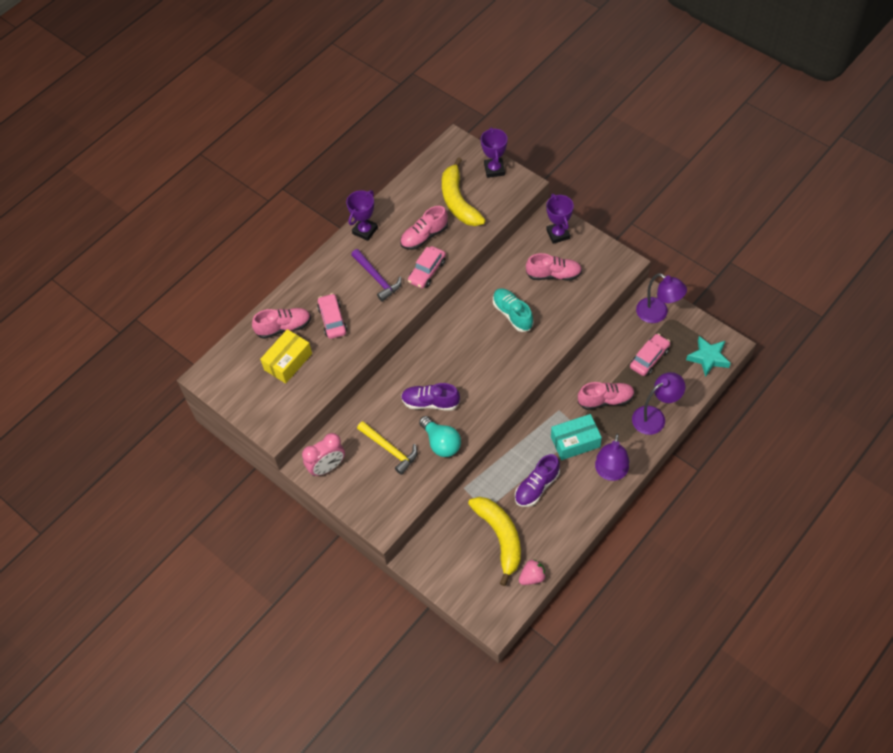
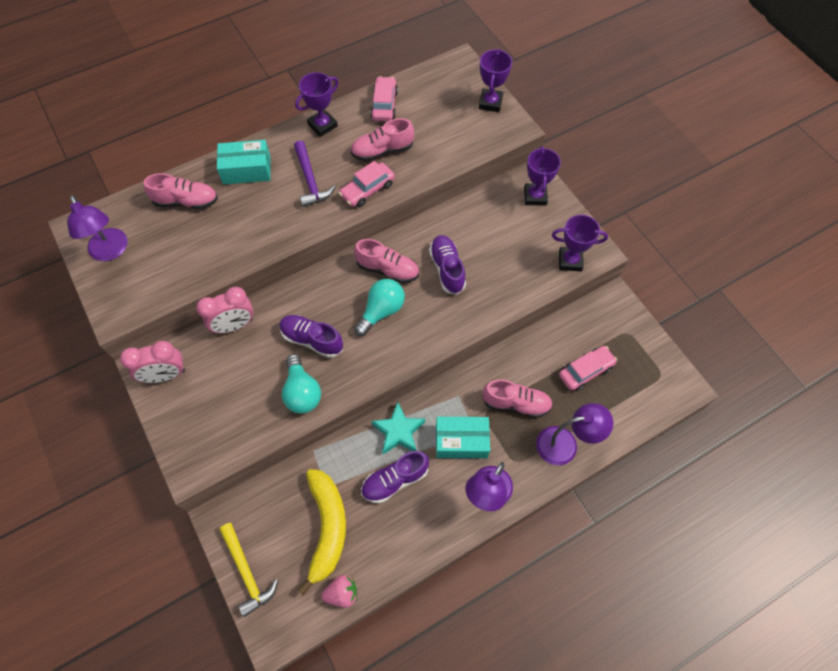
camera: 15 degrees right, 5 degrees up
(288, 361) = (171, 241): yellow box -> none
(320, 286) = (247, 170): none -> turquoise box
(332, 320) = (241, 210): pink car -> pink car (384, 105)
(363, 412) = (234, 325): none -> pink clock
(390, 449) = (242, 379): yellow hammer -> yellow hammer (247, 572)
(458, 201) = (436, 125): yellow banana -> none
(475, 363) = (381, 311): none -> turquoise light bulb
(512, 314) = (447, 269): turquoise shoe -> purple shoe
(554, 275) = (512, 240): pink shoe -> pink shoe (388, 269)
(606, 276) = (570, 261): none -> purple trophy
(657, 314) = (615, 322): purple lamp -> purple lamp (111, 251)
(708, 358) = (655, 394): turquoise star -> turquoise star (398, 431)

